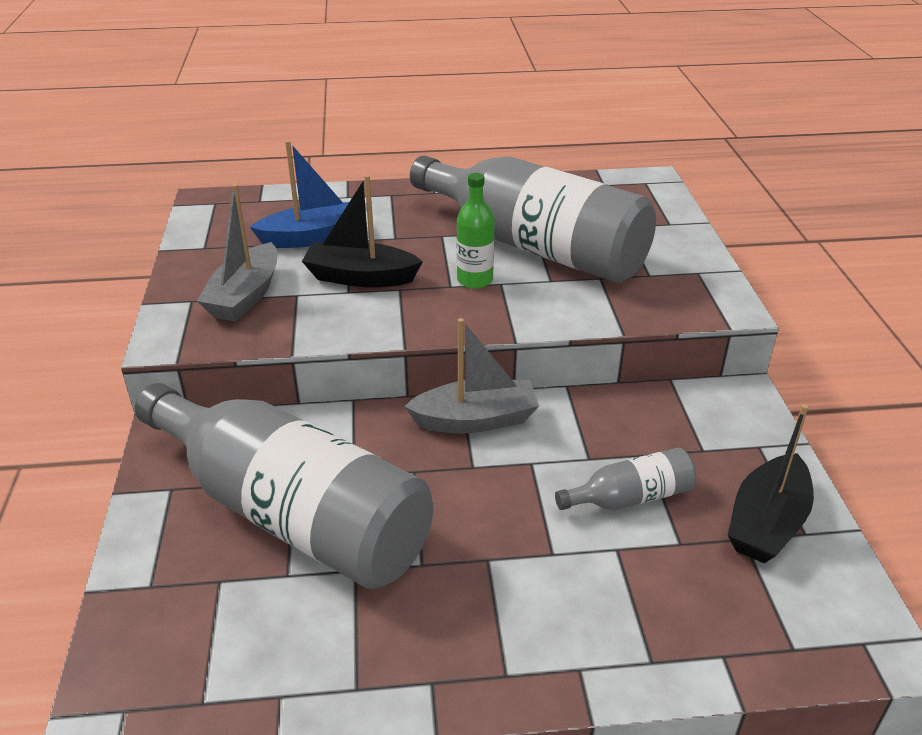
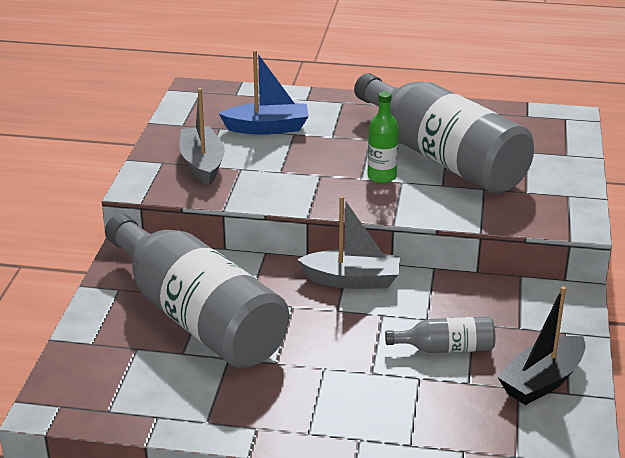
camera: 15 degrees right, 5 degrees down
(245, 296) = (202, 164): grey boat -> grey boat turned 135 degrees clockwise
(361, 277) = (293, 163): black boat -> none

